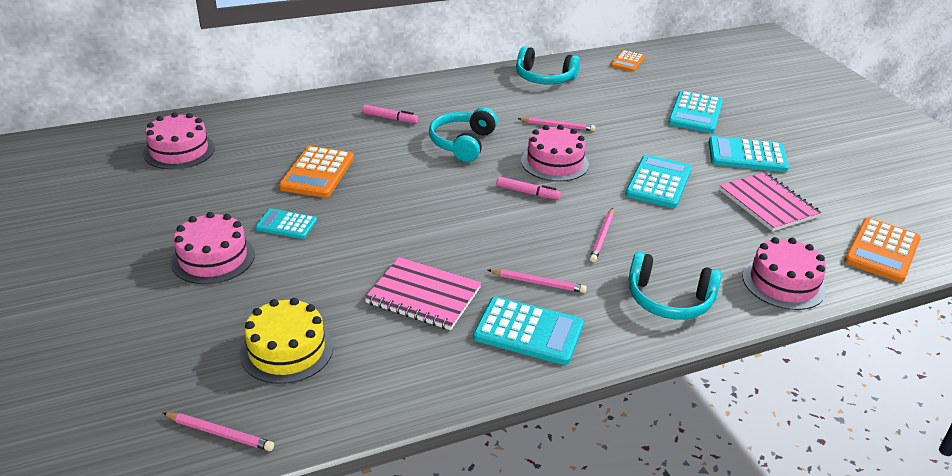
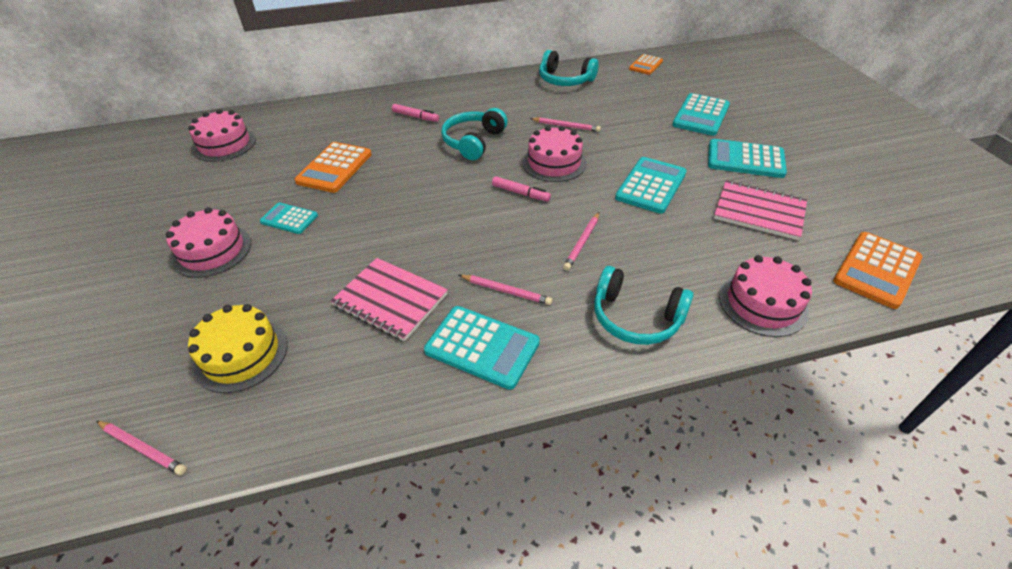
camera: 10 degrees right, 10 degrees up
(768, 203) = (759, 212): pink notebook -> pink notebook turned 45 degrees counterclockwise

